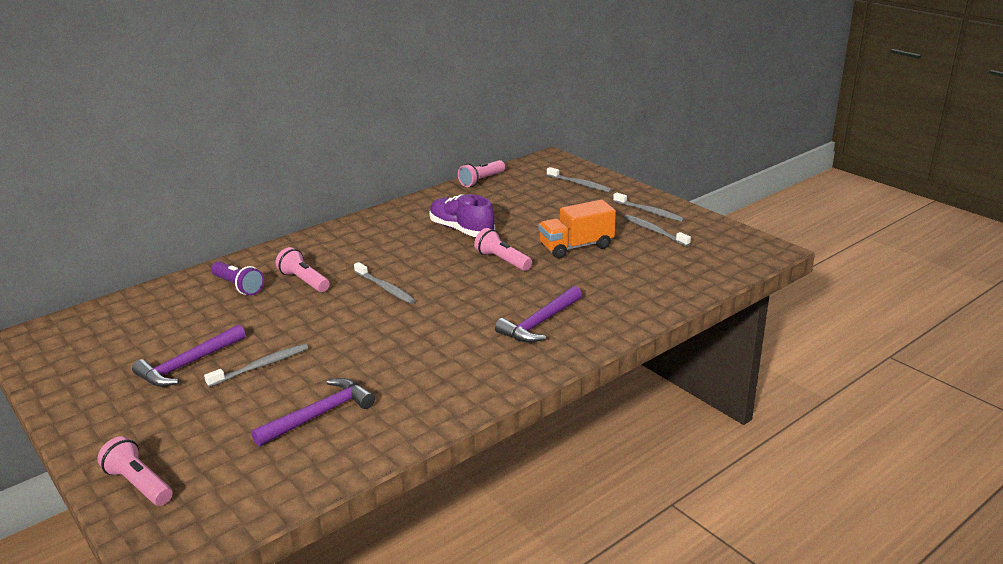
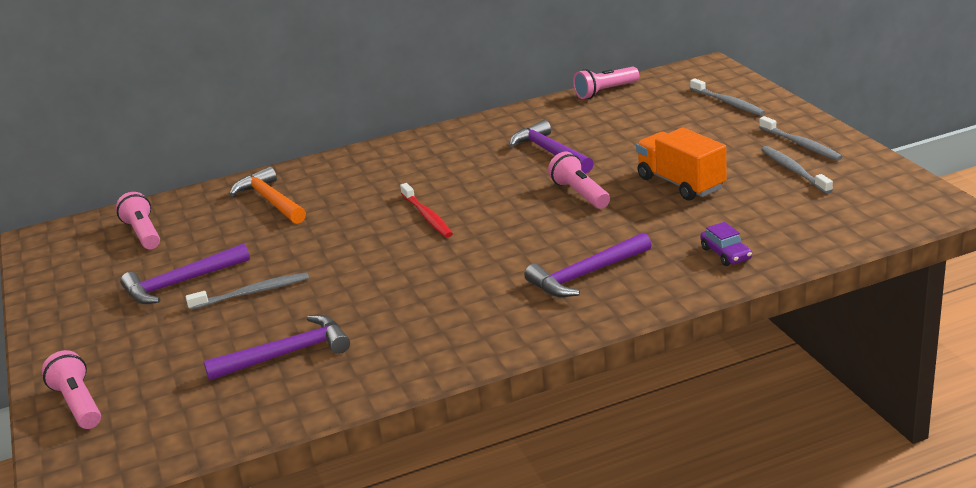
camera: 20 degrees right, 0 degrees up
(238, 286) = (270, 201): purple flashlight -> orange hammer
(304, 281) = (342, 200): pink flashlight -> pink flashlight (143, 233)
(385, 288) = (427, 216): grey toothbrush -> red toothbrush
(461, 230) = (550, 152): purple shoe -> purple hammer
(576, 247) = (681, 183): orange truck -> orange truck turned 60 degrees clockwise
(637, 297) = (726, 254): none -> purple car

